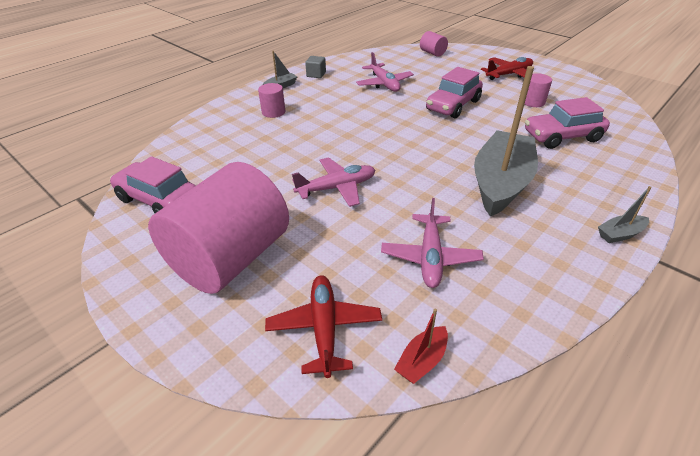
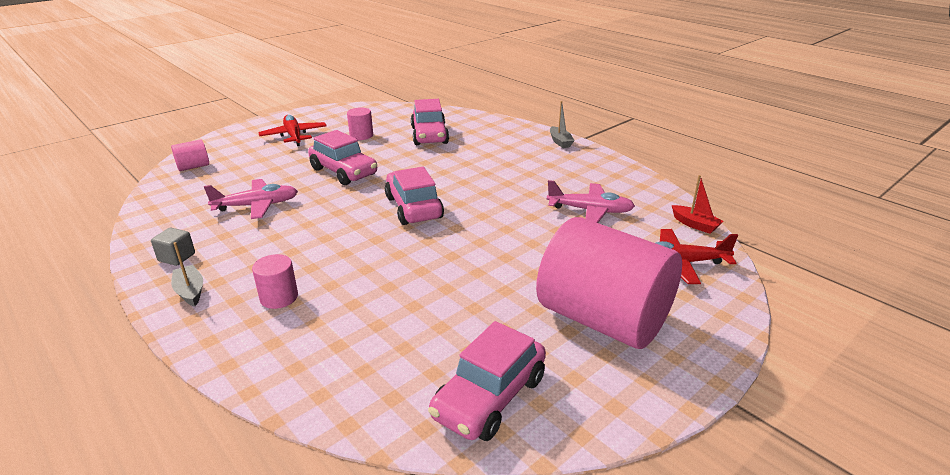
camera: 85 degrees left, 10 degrees down
(337, 188) = (486, 250): pink plane -> none
(401, 145) = (413, 207): none -> pink car
(500, 183) = (493, 170): grey boat -> none

